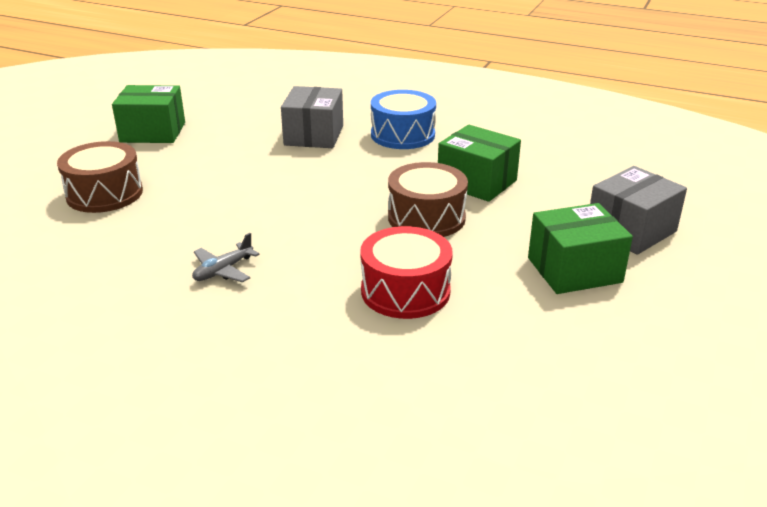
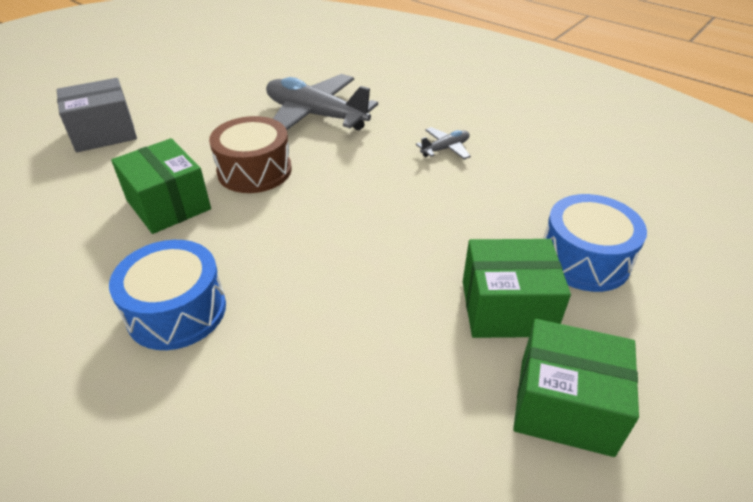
camera: 165 degrees left, 10 degrees up
(104, 194) = (584, 259): brown drum -> blue drum
(314, 135) = (303, 337): grey box -> none
(405, 291) = (315, 115): red drum -> grey plane
(574, 270) = (187, 112): green box -> green box (507, 308)

